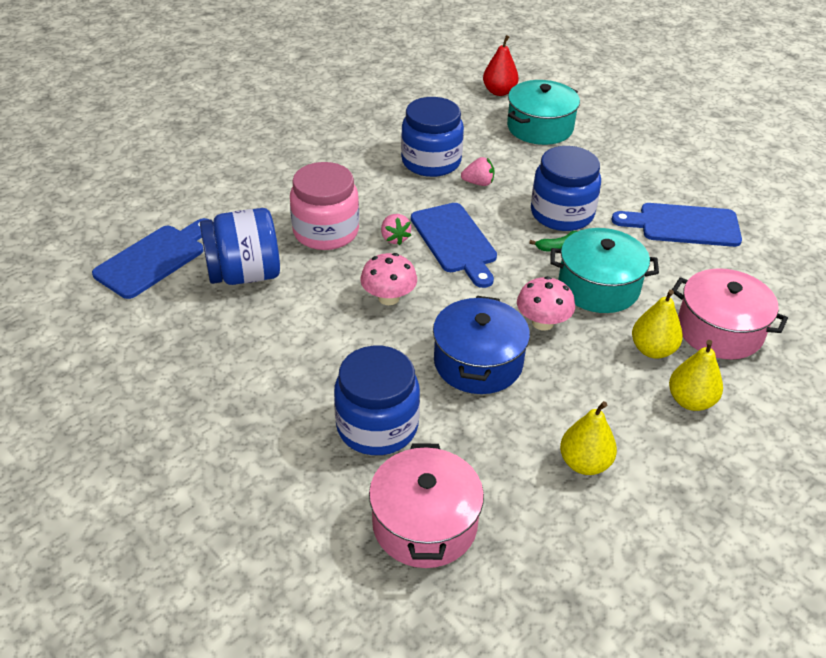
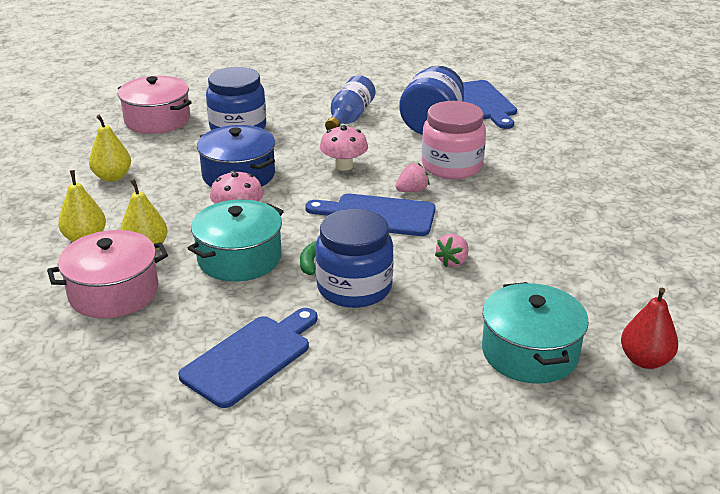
camera: 125 degrees right, 10 degrees down
(274, 343) = (349, 118): none -> blue bottle
(394, 238) = (412, 190): pink strawberry -> pink strawberry turned 135 degrees clockwise
(431, 161) = (515, 249): blue jar -> none

